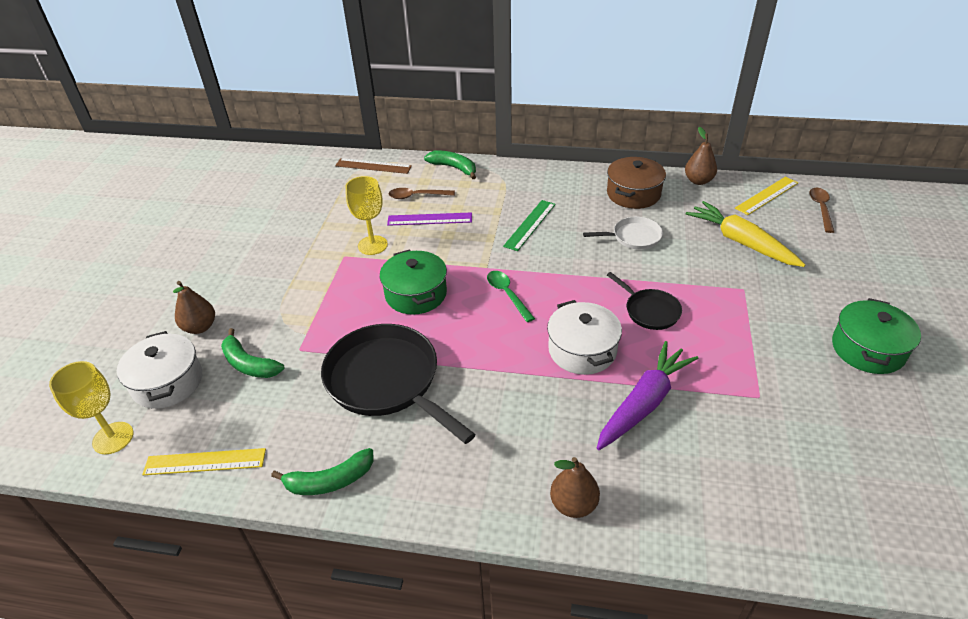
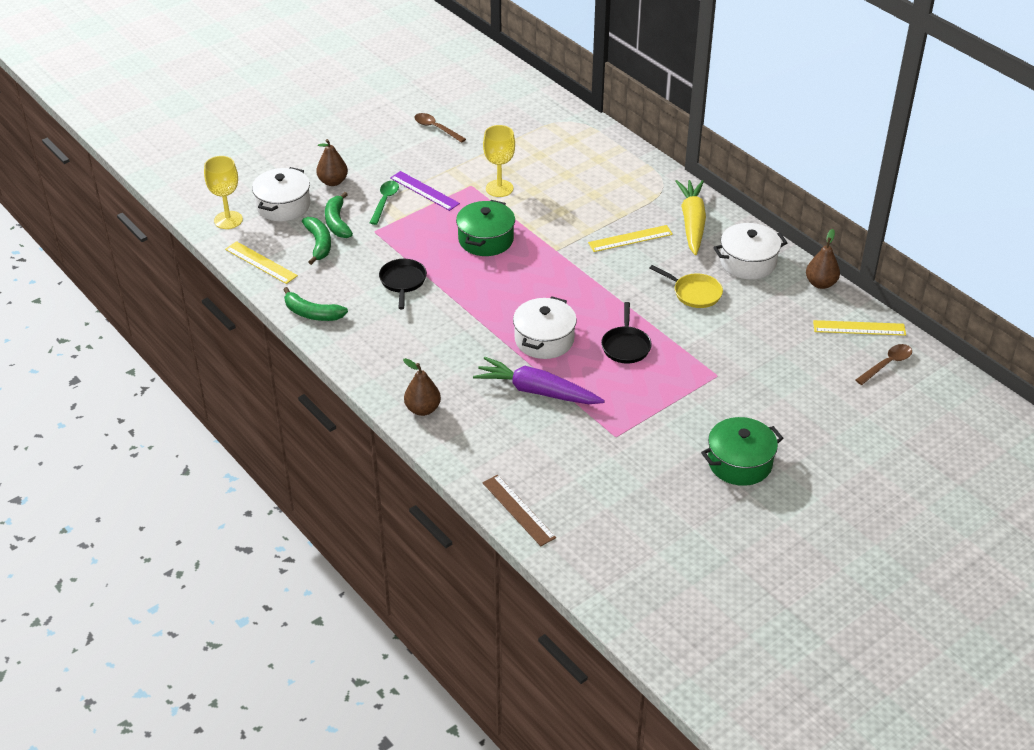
camera: 40 degrees right, 0 degrees up
(373, 166) = (576, 124): brown ruler -> brown ruler (518, 510)
(387, 381) = (403, 282): black pan -> black pan, size x0.51
(416, 196) = (577, 168): brown spoon -> brown spoon (436, 128)
(429, 219) = (563, 192): purple ruler -> purple ruler (424, 191)
(454, 168) = (636, 160): green banana -> green banana (319, 244)
(507, 294) = (545, 276): green spoon -> green spoon (385, 201)
(530, 225) = (630, 239): green ruler -> yellow ruler
(633, 194) = (748, 262): brown pot -> white pot
(633, 237) = (694, 293): white pan -> yellow pan
(643, 403) = (537, 391): purple carrot -> purple carrot turned 150 degrees counterclockwise
(741, 242) = (773, 346): yellow carrot -> yellow carrot (692, 223)

